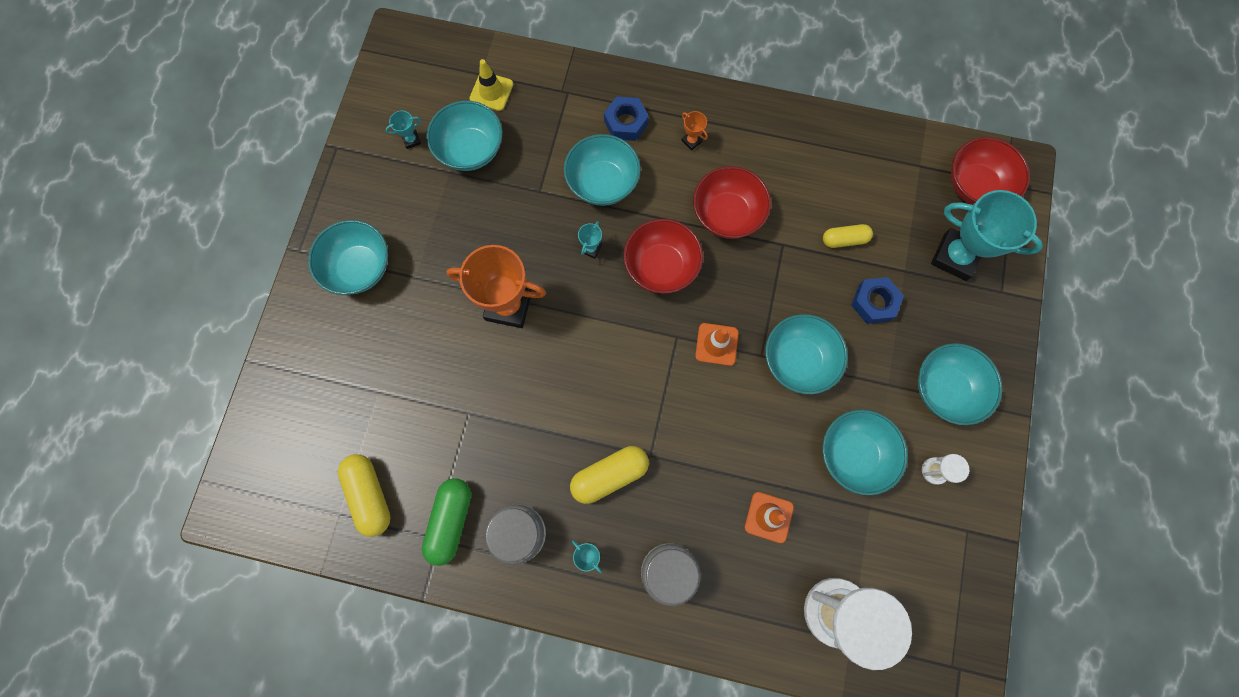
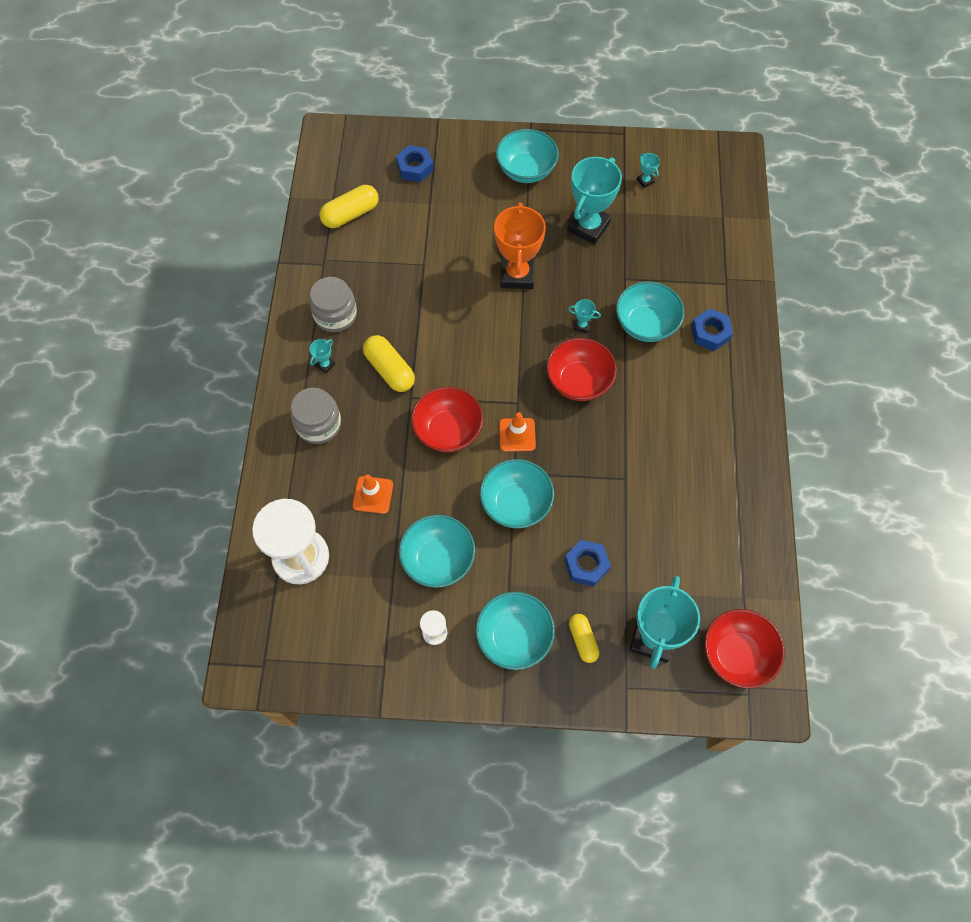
camera: 80 degrees right, 10 degrees down
(318, 402) = (415, 168): none -> blue nut
(451, 521) = (338, 269): green capsule -> none
(460, 214) = (588, 227): none -> turquoise trophy
(470, 150) = (649, 223): turquoise bowl -> none
(491, 91) = (708, 227): yellow traffic cone -> none
(691, 141) = (708, 388): orange trophy -> none
(727, 214) = (642, 428): red bowl -> red bowl (448, 430)
(844, 239) = (644, 532): yellow capsule -> yellow capsule (583, 640)

